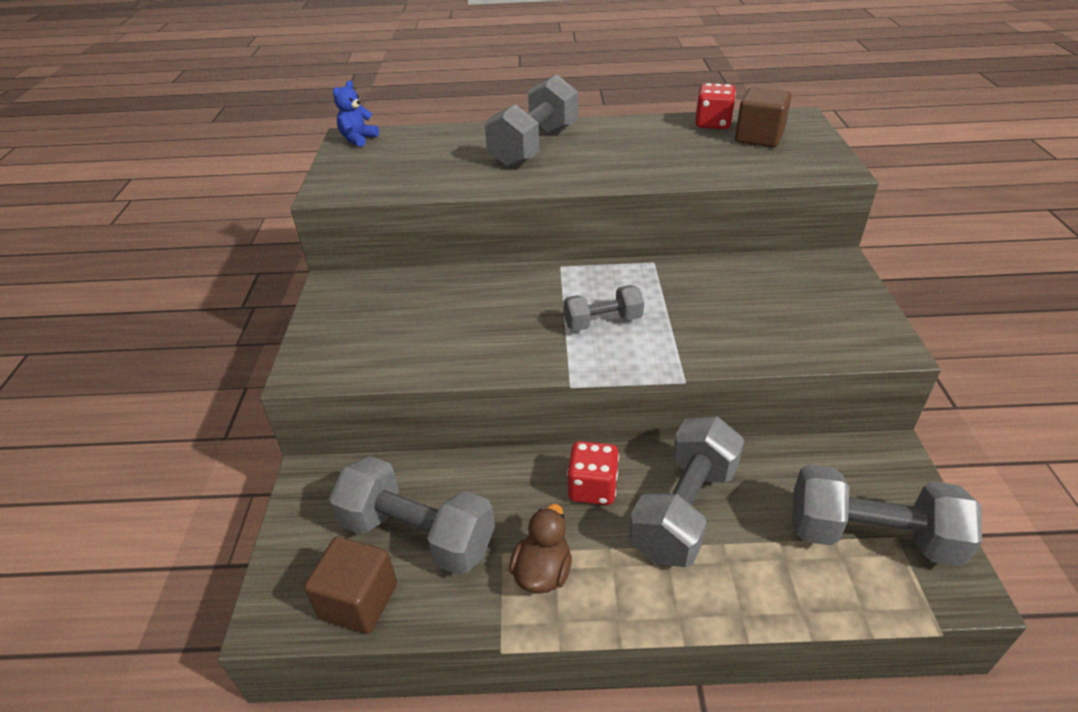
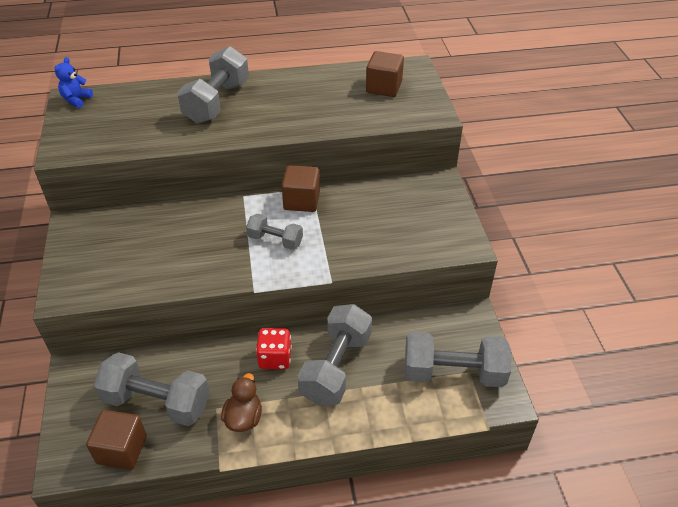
camera: 10 degrees left, 5 degrees up
(603, 322) = (275, 240): grey dumbbell -> grey dumbbell turned 45 degrees clockwise
(640, 276) = (301, 201): none -> brown cube
(712, 123) = (351, 75): red dice -> none

